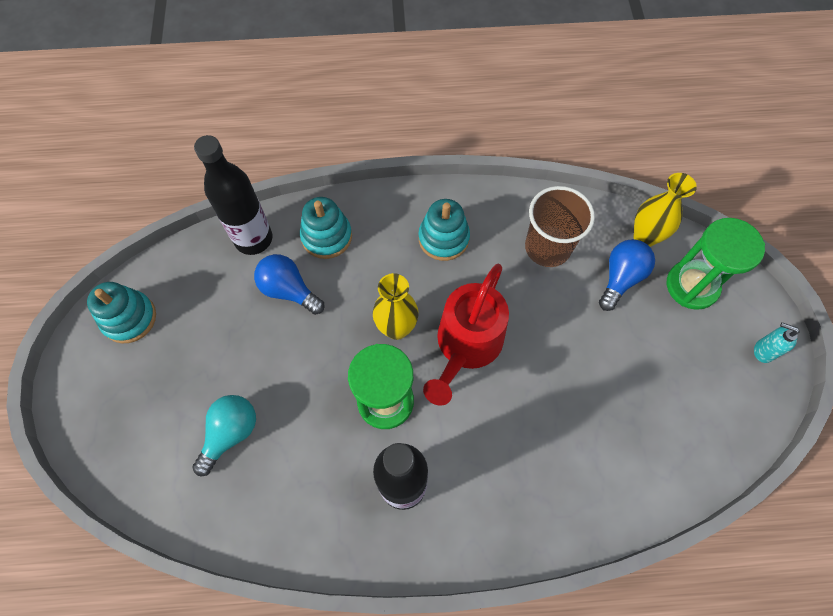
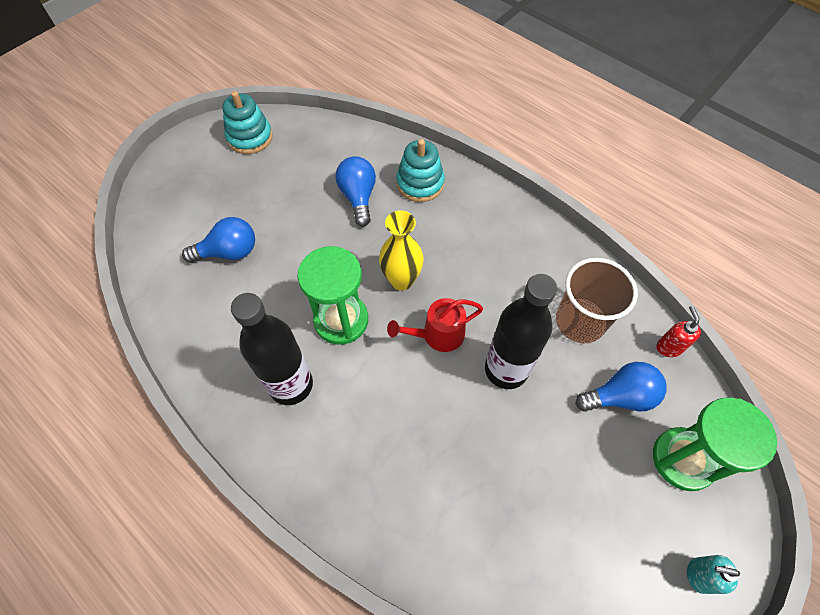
camera: 45 degrees right, 5 degrees down
(230, 433) = (229, 252): turquoise light bulb -> blue light bulb
(253, 239) = (371, 148): black bottle -> black bottle (506, 369)
(443, 238) = (502, 249): turquoise stacking toy -> none
(466, 345) = (438, 335): red watering can -> red watering can, size x0.61
(616, 216) = (668, 347): none -> red soap dispenser
(644, 237) = (678, 384): yellow vase -> none
(763, 351) = (698, 575): turquoise soap dispenser -> turquoise soap dispenser turned 60 degrees counterclockwise

